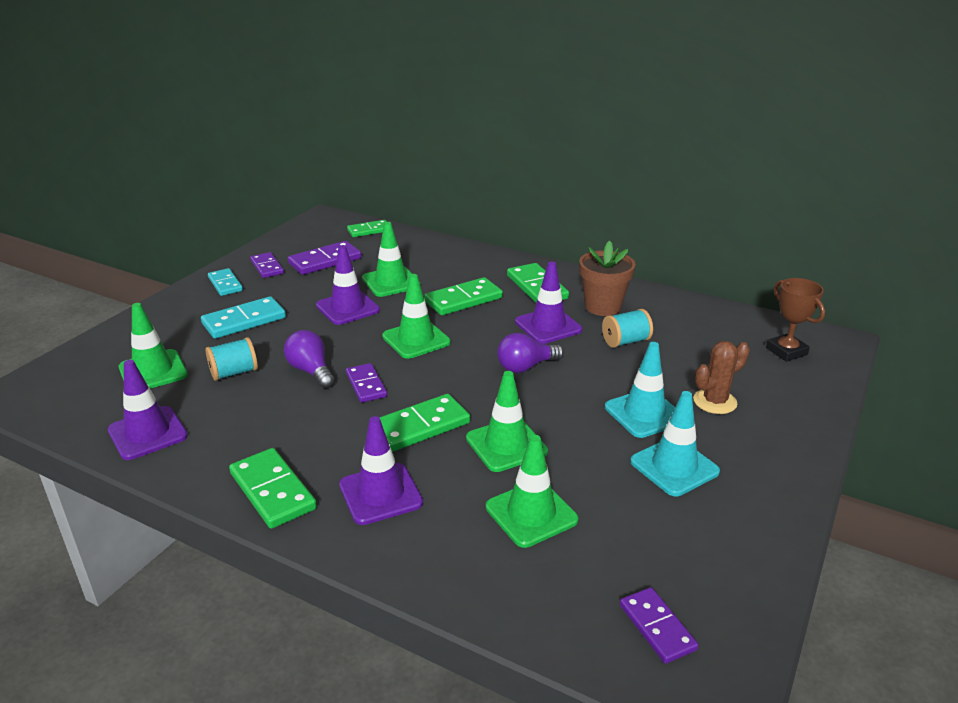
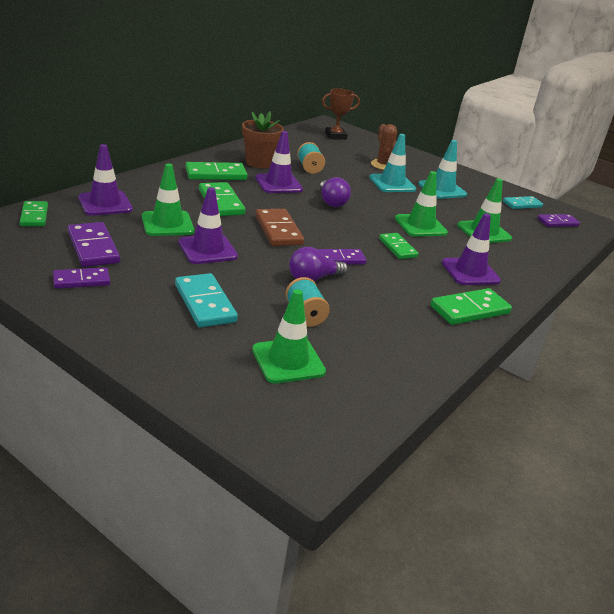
camera: 85 degrees left, 0 degrees up
(148, 433) = (395, 364): purple traffic cone -> purple traffic cone (105, 204)
(225, 284) = (107, 309): turquoise domino -> turquoise domino (522, 204)
(416, 339) = (278, 230): green traffic cone -> brown domino
(420, 426) = (397, 248): green domino -> green domino, size x0.66

